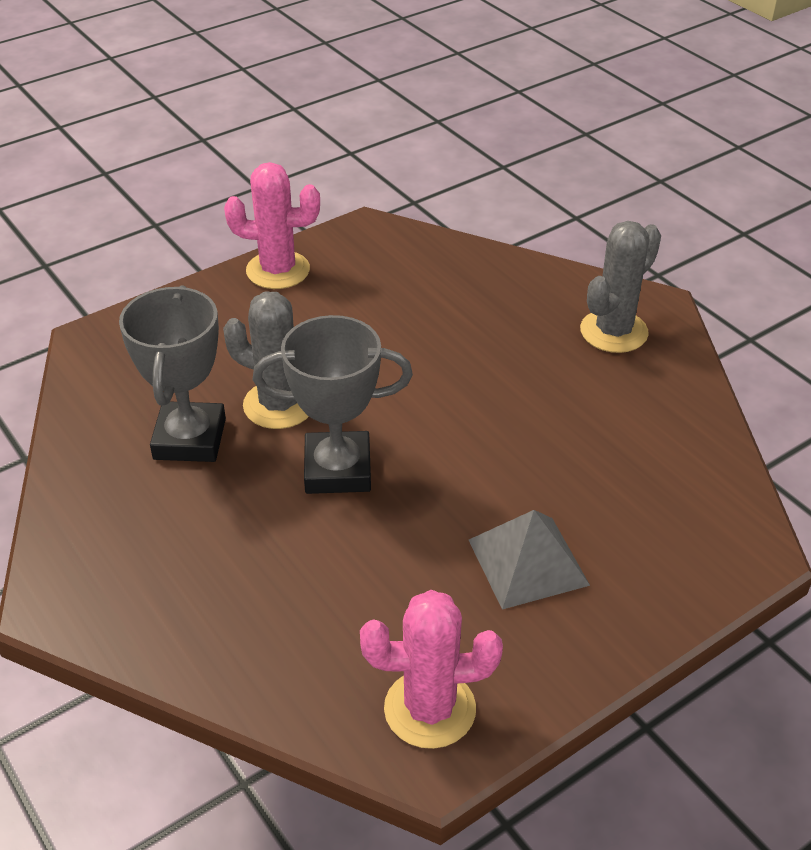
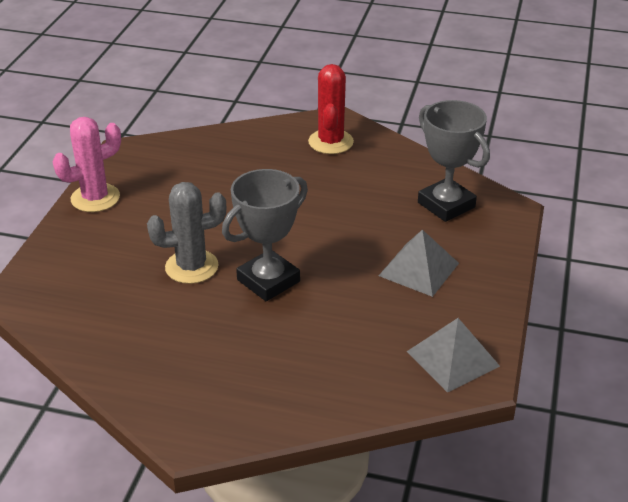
camera: 40 degrees left, 5 degrees down
(190, 439) = (160, 312): grey trophy -> grey trophy (446, 205)
(430, 709) = (453, 359): pink cactus -> grey pyramid
(613, 331) = (330, 142): grey cactus -> red cactus

